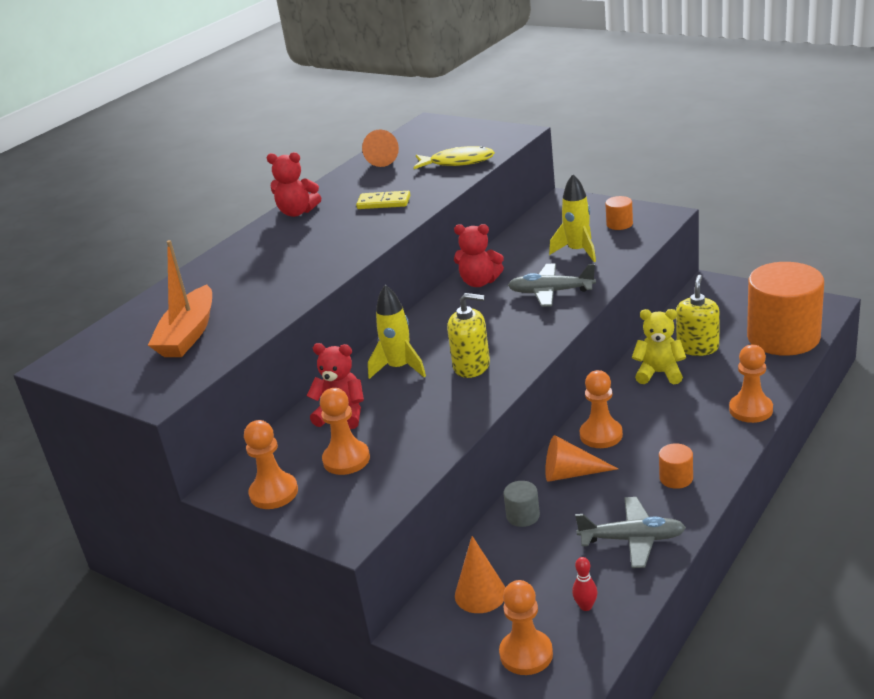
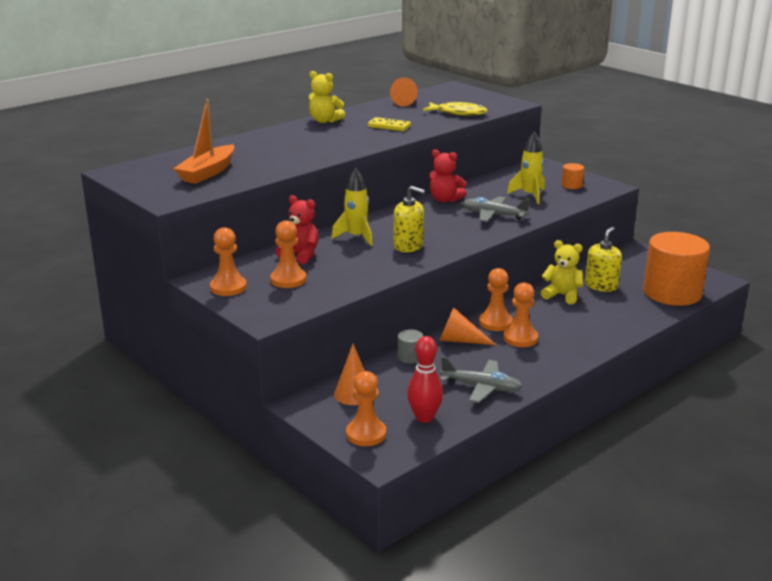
camera: 10 degrees right, 5 degrees down
(297, 212) = (324, 121): red teddy bear -> yellow teddy bear
(586, 606) = (424, 417): red bowling pin -> red bowling pin, size x1.87
(676, 478) = (536, 359): orange cylinder -> none
(750, 410) = (618, 331): orange pawn -> orange pawn (520, 338)

